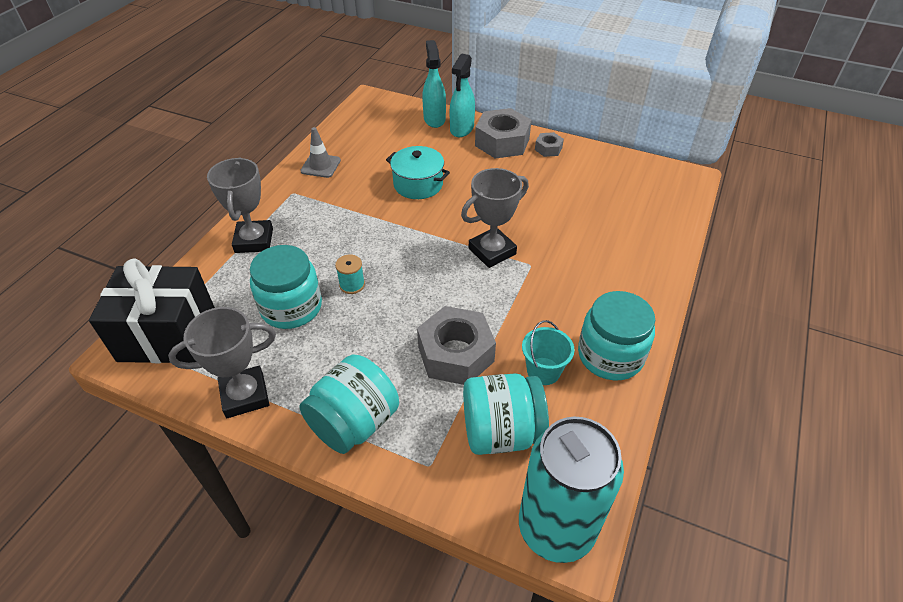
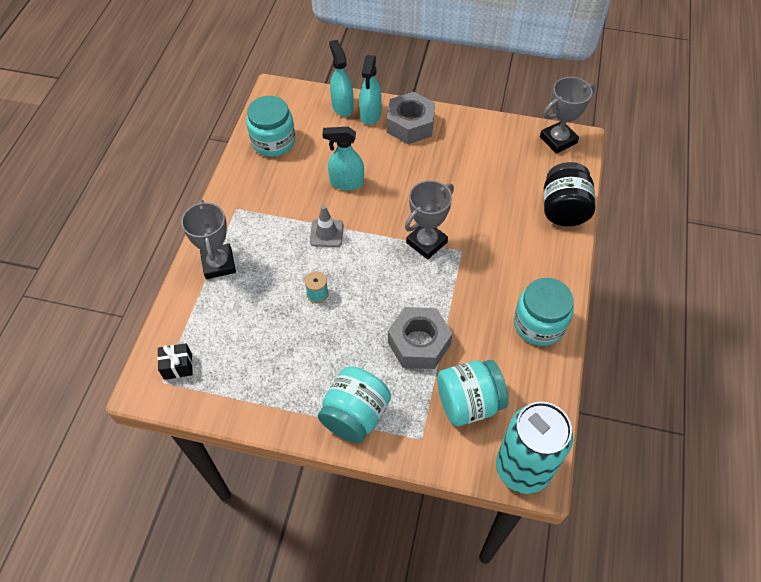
camera: 10 degrees left, 10 degrees up
(167, 335) = (178, 366): black gift -> black gift, size x0.43
(245, 395) = (262, 408): grey trophy -> grey trophy (558, 140)
(291, 307) = (273, 323): turquoise jar -> turquoise jar (273, 142)
(320, 166) = (252, 175): grey traffic cone -> grey traffic cone (326, 233)
(418, 184) = (346, 183): turquoise pot -> turquoise spray bottle
(543, 371) = (490, 346): turquoise bucket -> none
(548, 149) = (453, 126): grey nut -> none
(660, 240) = (563, 210): none -> black jar

